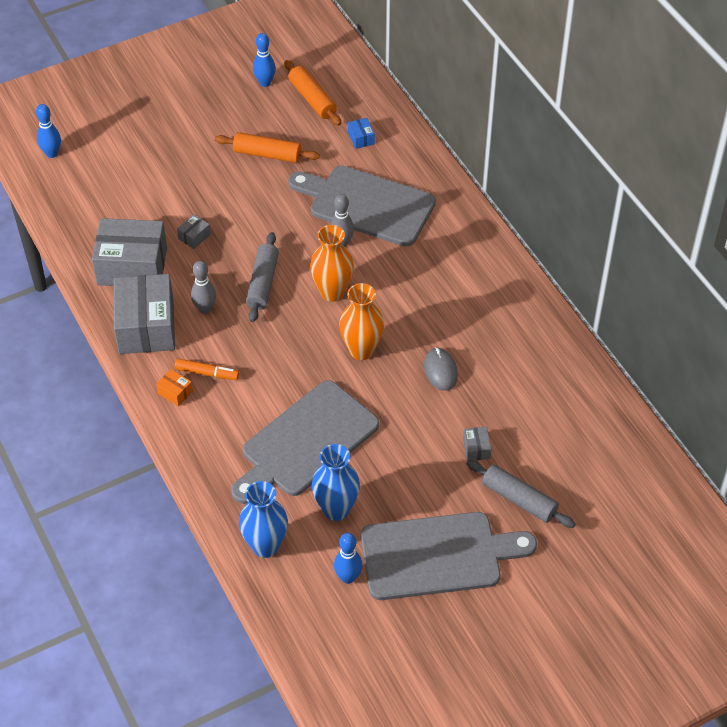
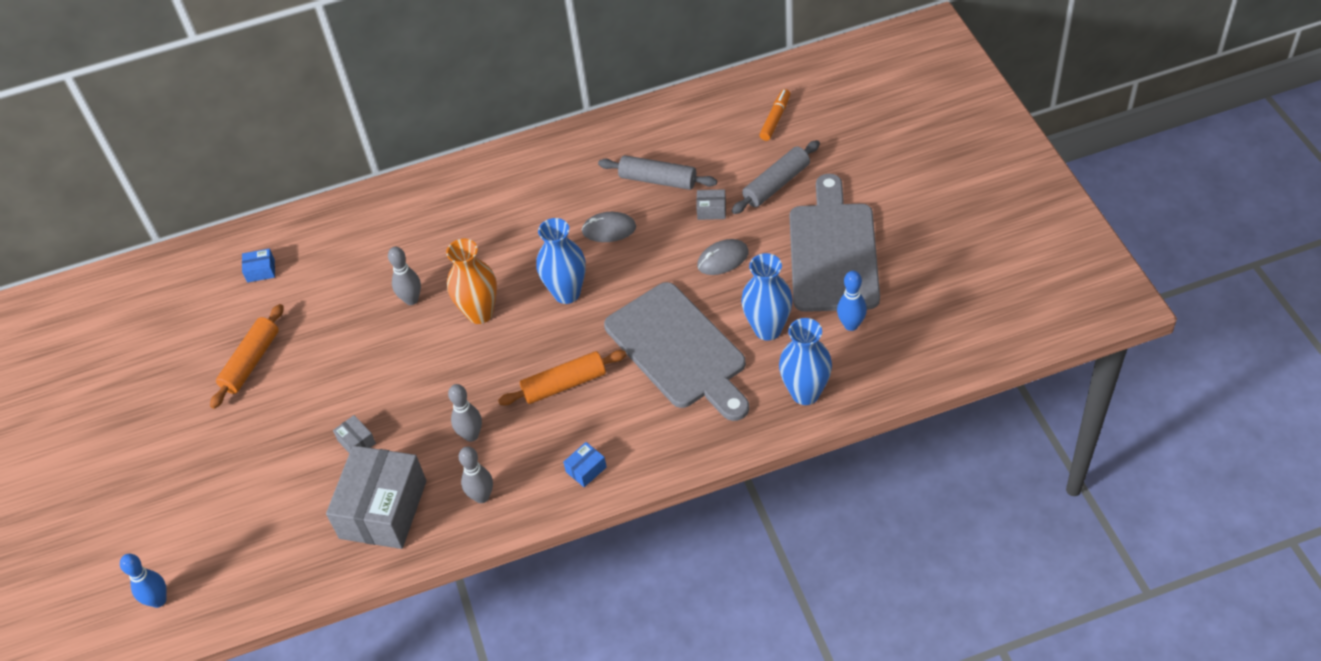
camera: 75 degrees left, 0 degrees up
(146, 326) = (482, 496): grey box -> grey bowling pin
(175, 392) = (586, 469): orange box -> blue box
(207, 373) = (565, 437): orange marker -> orange marker (775, 119)
(263, 283) = (448, 377): grey rolling pin -> grey rolling pin (658, 180)
(265, 83) = (132, 358): blue bowling pin -> none
(312, 99) = (179, 312): orange rolling pin -> orange rolling pin (564, 384)
(361, 350) = (567, 293): orange vase -> blue vase
(367, 205) = (363, 273): grey cutting board -> none
(416, 464) = (722, 259): none -> grey mouse

